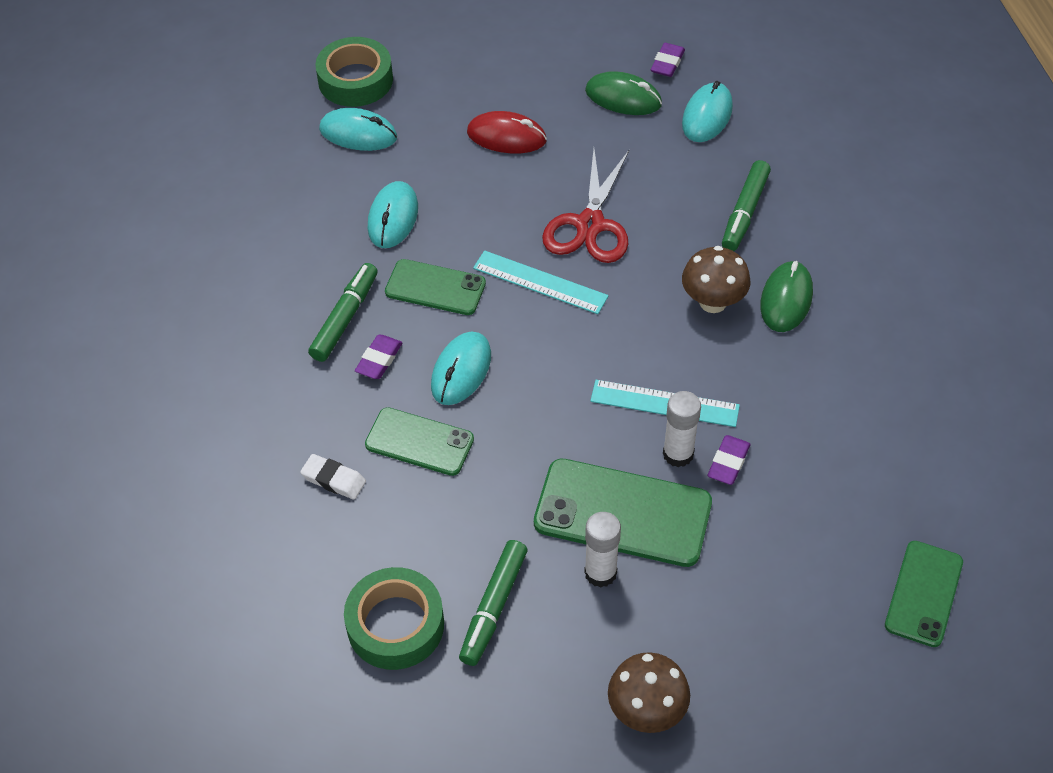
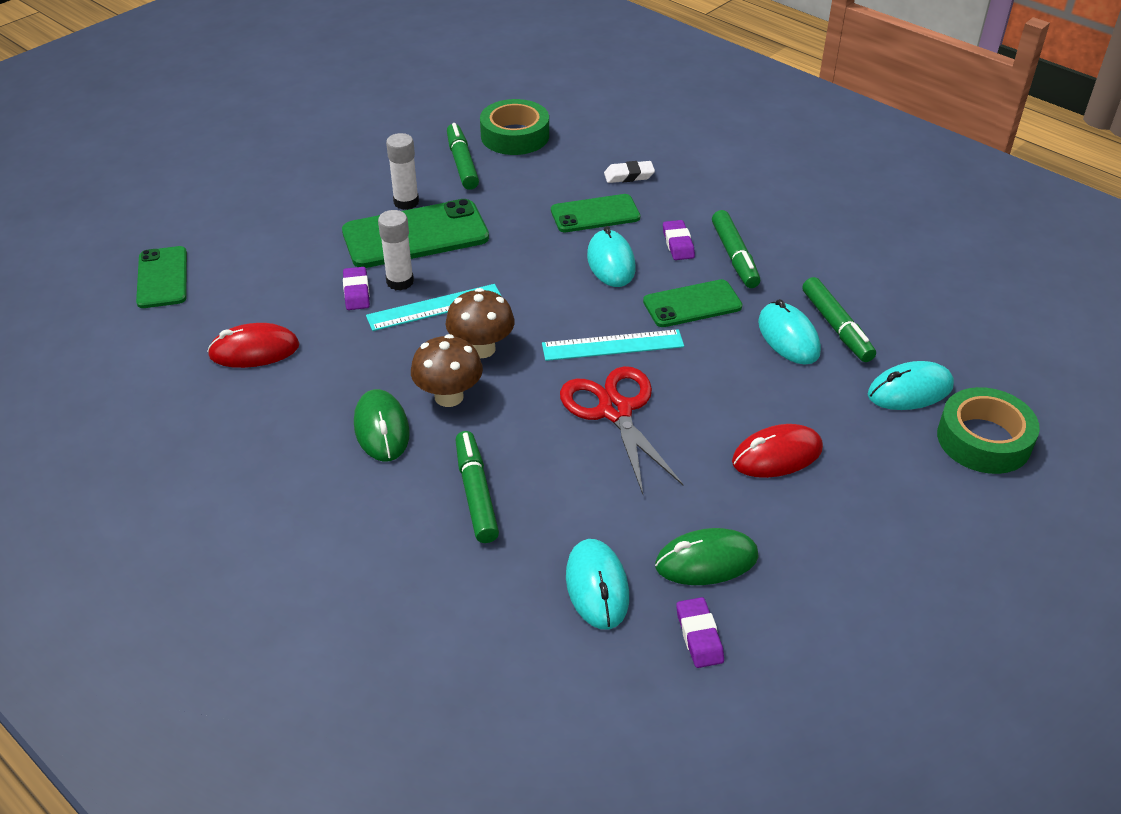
camera: 145 degrees right, 10 degrees down
(345, 207) = (836, 327): none -> green marker
(646, 711) = (328, 159): brown mushroom -> brown mushroom (481, 349)
(861, 438) = (254, 351): none -> red mouse

